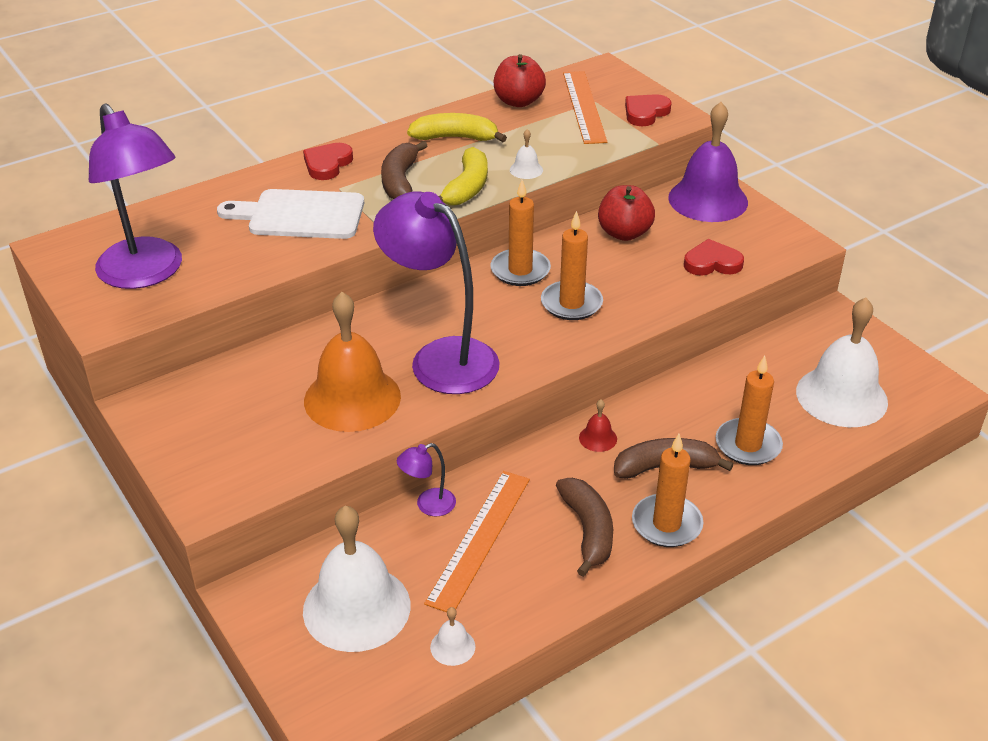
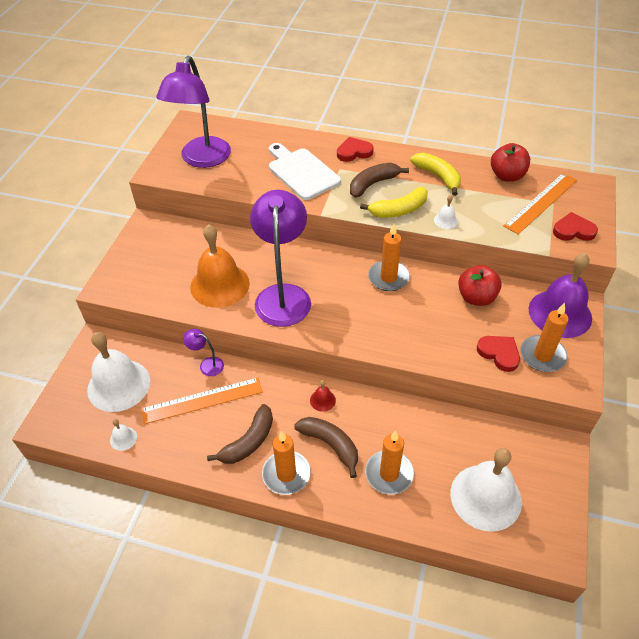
camera: 50 degrees right, 10 degrees up
(571, 303) = (385, 316): orange candle -> orange candle (542, 355)

